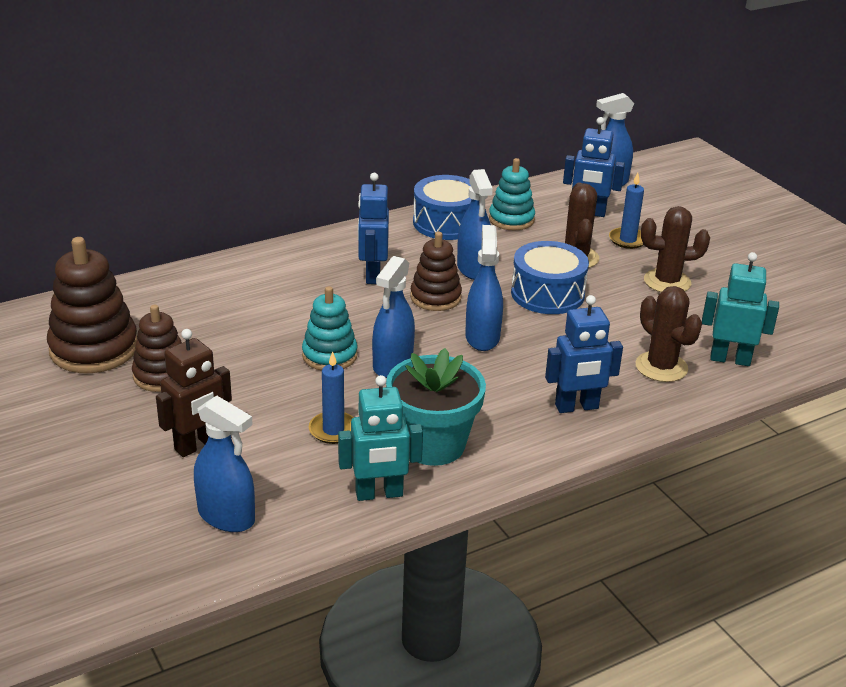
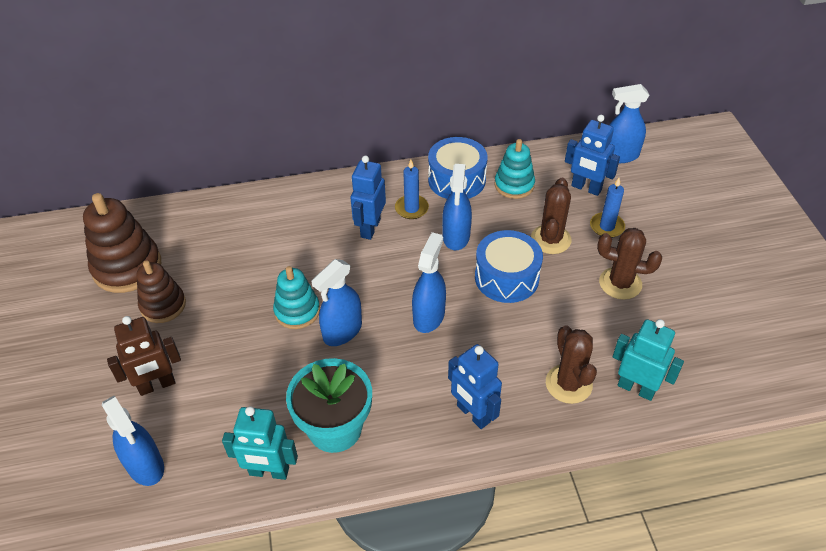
camera: 20 degrees right, 15 degrees up
(333, 430) = (264, 393): blue candle -> blue candle (411, 208)
(435, 297) = (410, 263): brown stacking toy -> none
(577, 407) = (473, 414): blue robot -> blue robot turned 45 degrees clockwise

